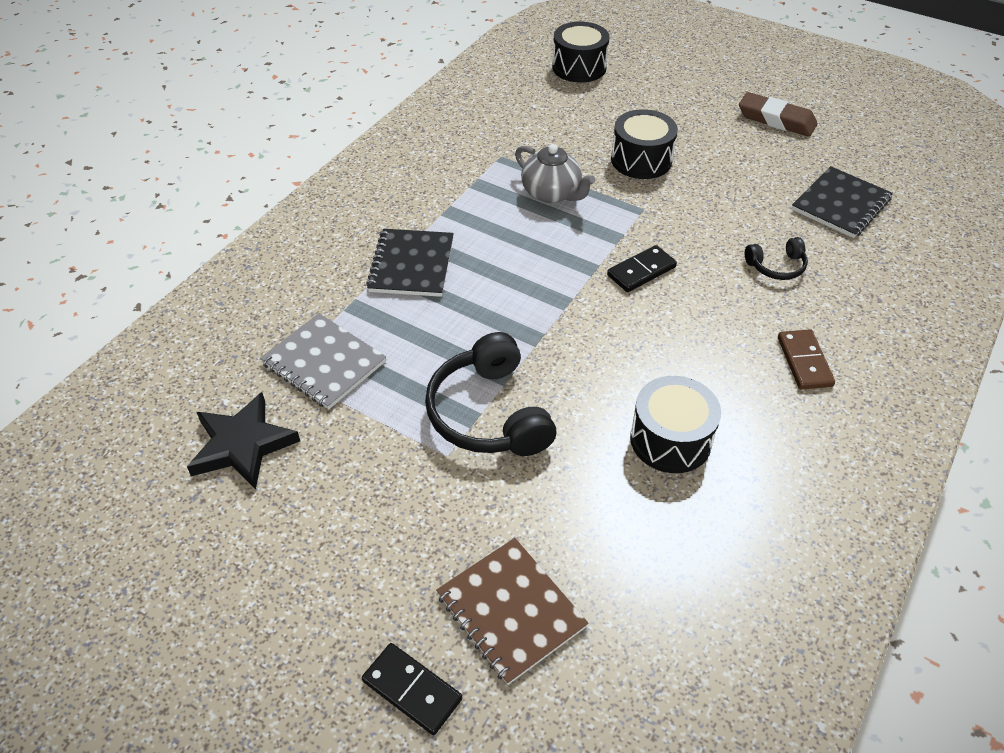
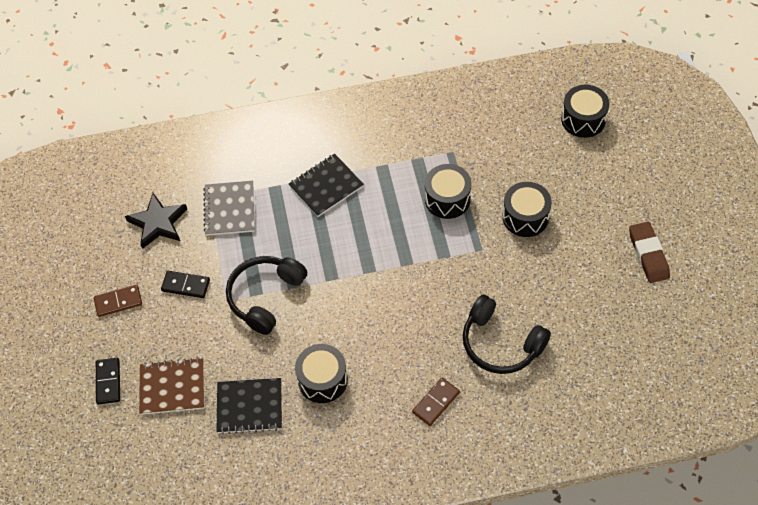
camera: 50 degrees right, 10 degrees up
(298, 577) = (118, 302): none -> brown domino
(510, 611) = (172, 387): brown notebook -> brown notebook turned 75 degrees clockwise
(552, 193) = (447, 199): grey teapot -> black drum
(641, 271) = (428, 285): black domino -> black domino (186, 285)
(776, 266) = (501, 343): black headphones -> black headphones, size x1.96
(841, 204) = (595, 340): black notebook -> black notebook (249, 407)

